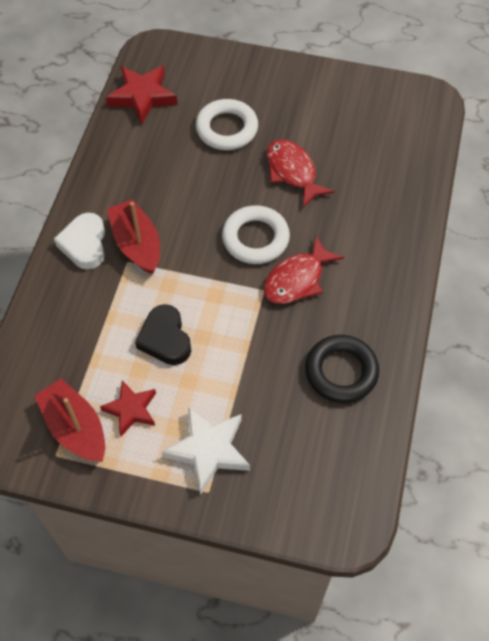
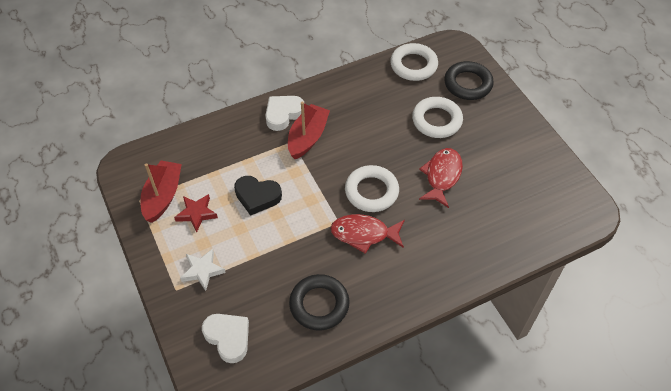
camera: 50 degrees right, 5 degrees down
(142, 97) = (413, 65): red star -> white ring
(165, 339) = (257, 196): black heart -> black heart turned 105 degrees counterclockwise
(208, 450) = (202, 271): white star -> white star, size x0.66
(210, 75) = (468, 84): none -> black ring
(309, 478) = (228, 338): none -> white heart

